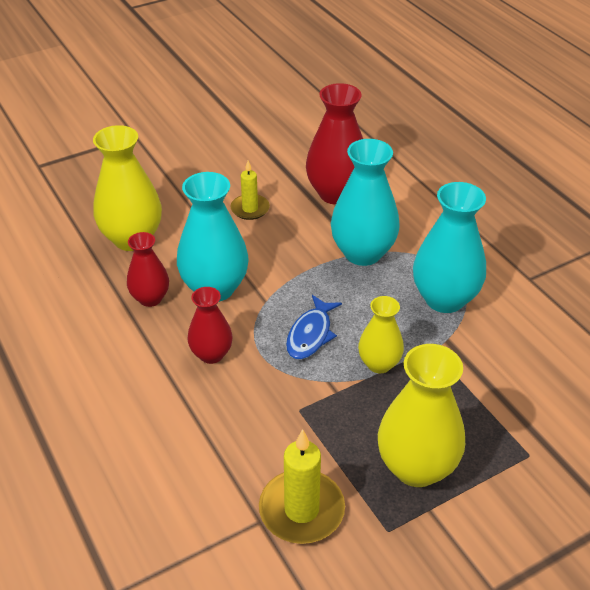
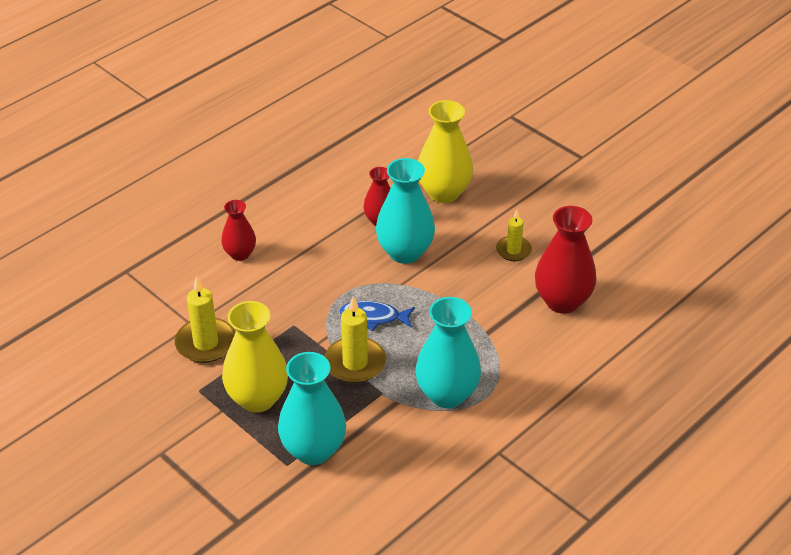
camera: 75 degrees right, 0 degrees up
(211, 354) = (333, 267): red vase -> red vase (240, 254)
(363, 253) = (485, 332): turquoise vase -> turquoise vase (313, 450)
(379, 364) = (355, 363): yellow vase -> yellow candle

